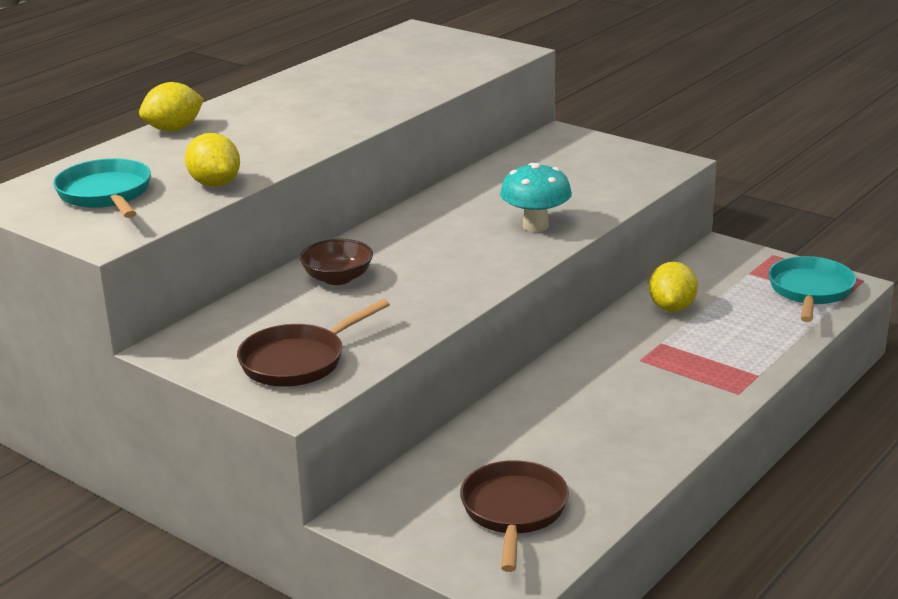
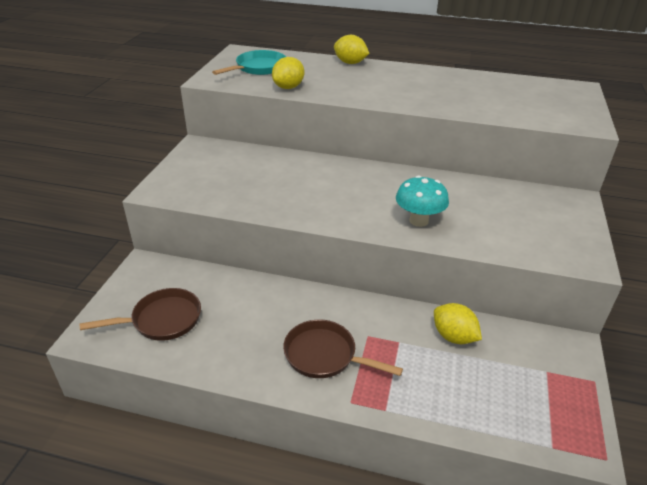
camera: 65 degrees right, 10 degrees up
(298, 361) = (198, 181): brown pan -> brown pan (324, 355)
(337, 278) = (297, 169): brown bowl -> none
(672, 308) = (453, 337): yellow lemon -> yellow lemon turned 60 degrees clockwise
(810, 291) = (550, 420): turquoise pan -> none

